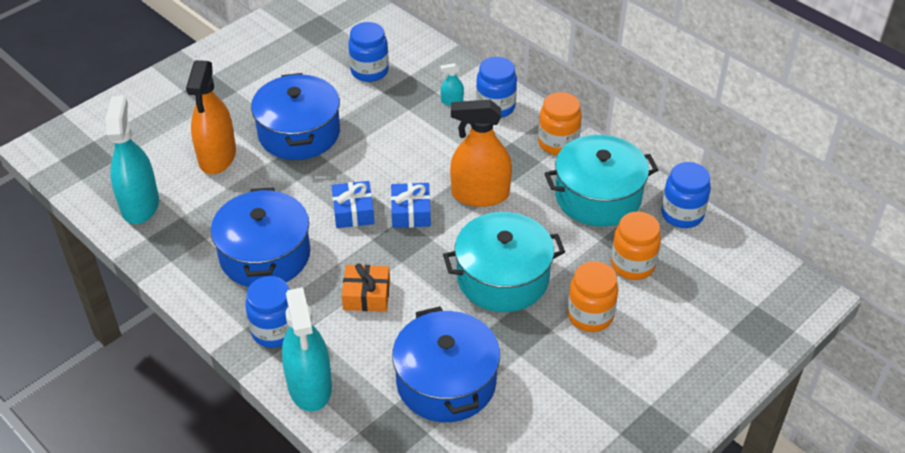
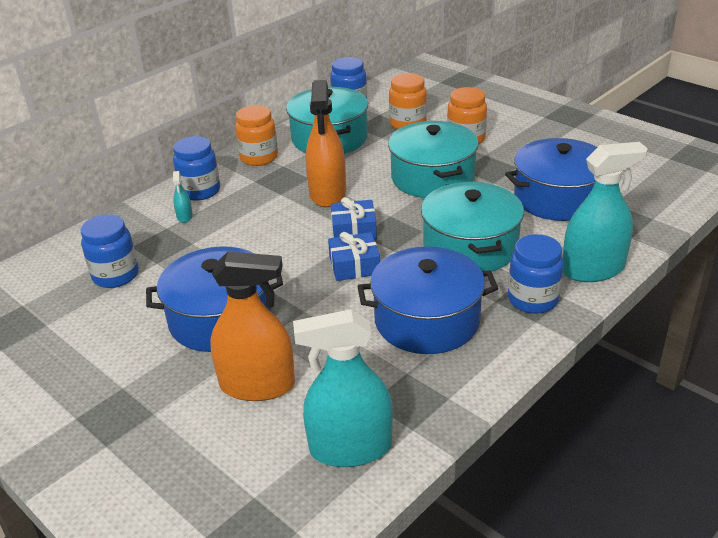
camera: 90 degrees left, 10 degrees down
(366, 295) = (470, 247): orange gift -> turquoise pot

